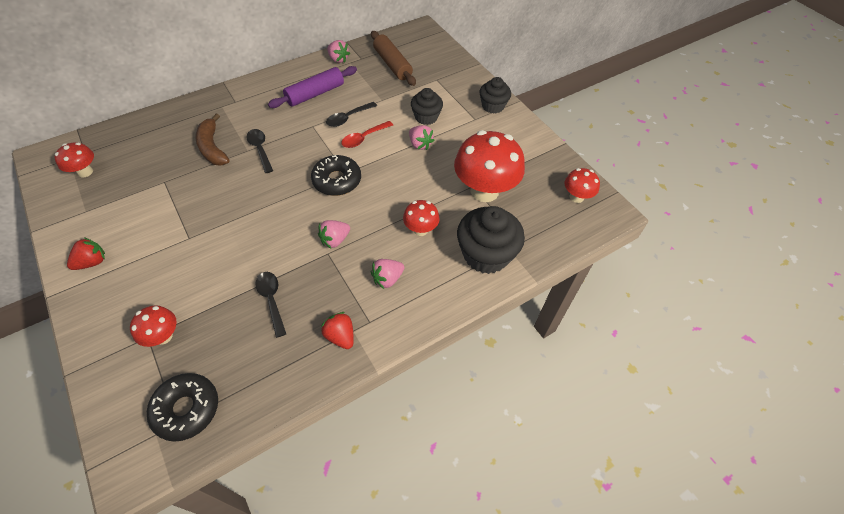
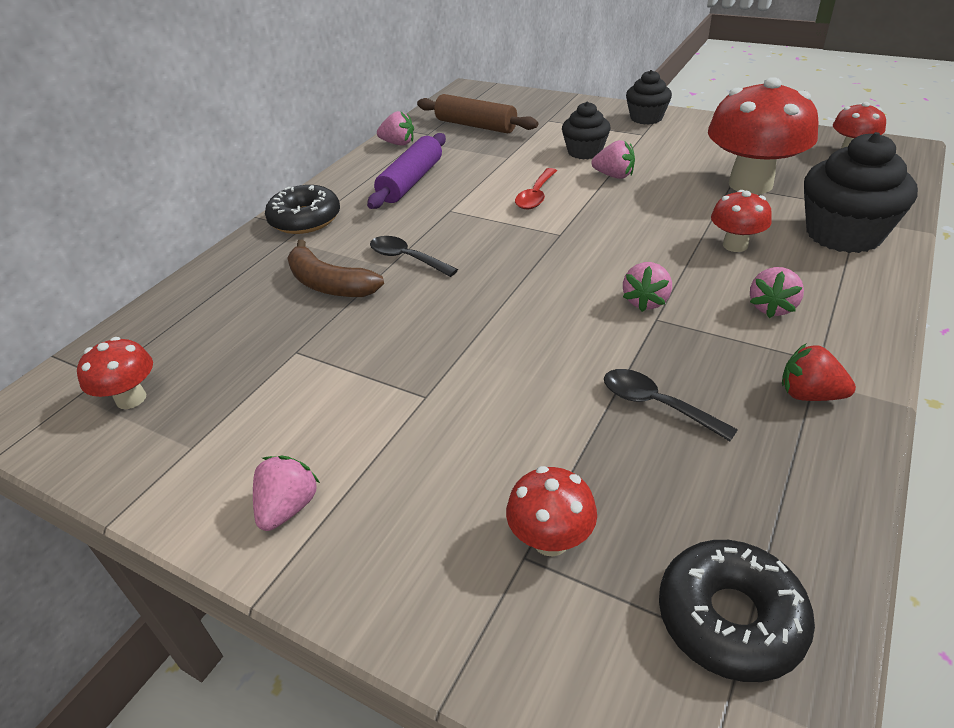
camera: 25 degrees left, 15 degrees down
(92, 262) = (288, 507): red strawberry -> pink strawberry
(337, 180) = (560, 245): black donut -> black donut (305, 219)
(348, 118) = (488, 186): black spoon -> none

